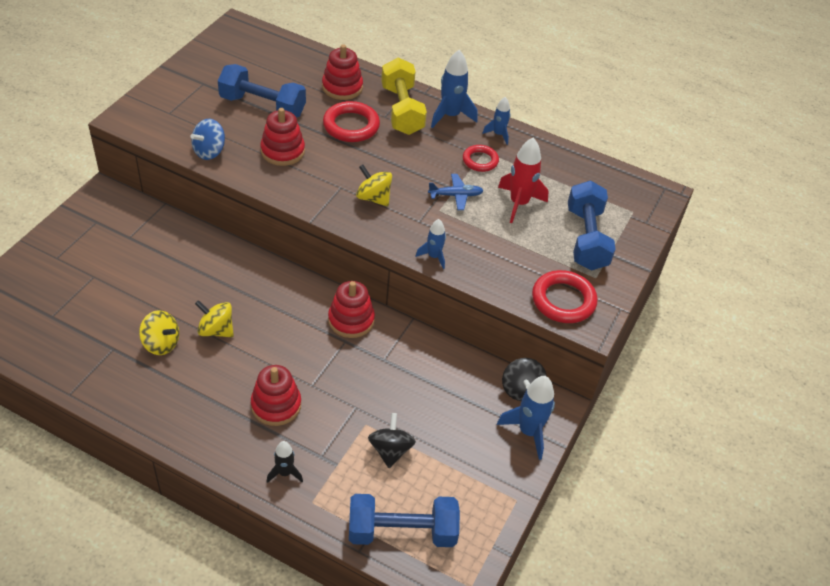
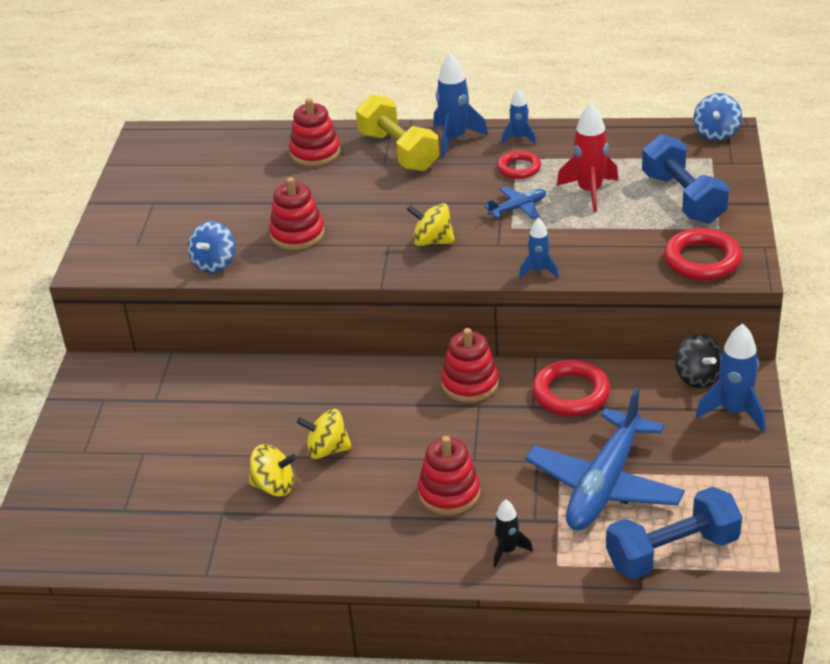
camera: 15 degrees left, 10 degrees down
(262, 106) = (240, 201): blue dumbbell -> none
(351, 126) = (354, 184): red ring -> red ring (571, 393)
(390, 450) = (604, 485): black spinning top -> blue plane
(652, 191) = (716, 133): none -> blue spinning top

